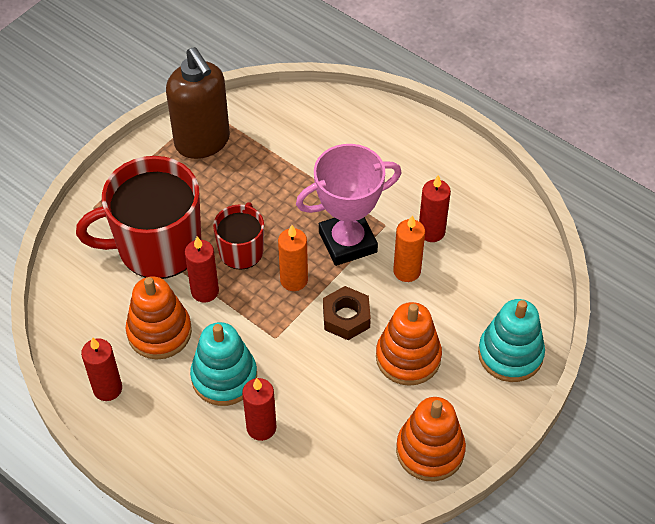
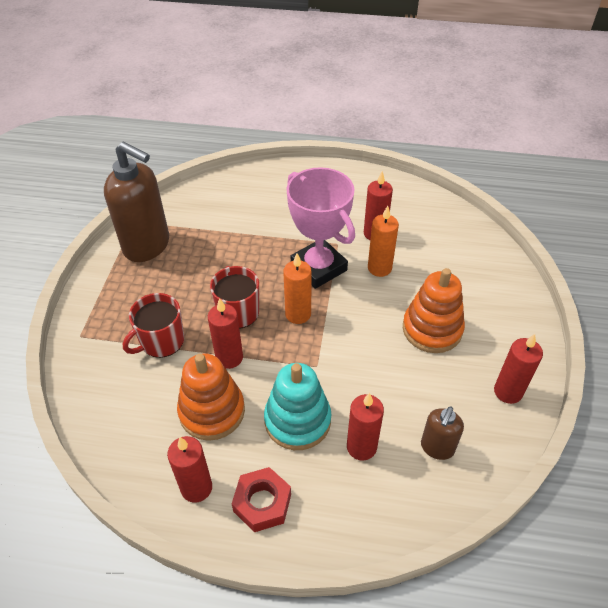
camera: 30 degrees left, 5 degrees down
(150, 428) = (262, 503): none -> red nut
(157, 246) = (161, 341): red mug -> red mug, size x0.53
(325, 463) = (437, 448): none -> brown soap dispenser
(346, 317) = (361, 322): brown nut -> none
(347, 242) = (318, 267): pink trophy -> pink trophy turned 75 degrees counterclockwise
(430, 450) = (508, 392): orange stacking toy -> red candle
(510, 354) = (501, 291): turquoise stacking toy -> none

